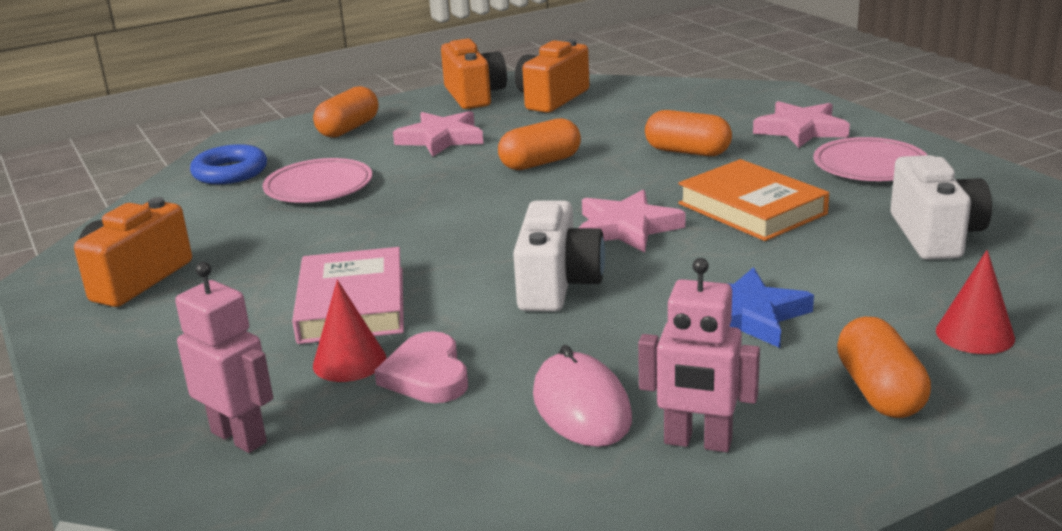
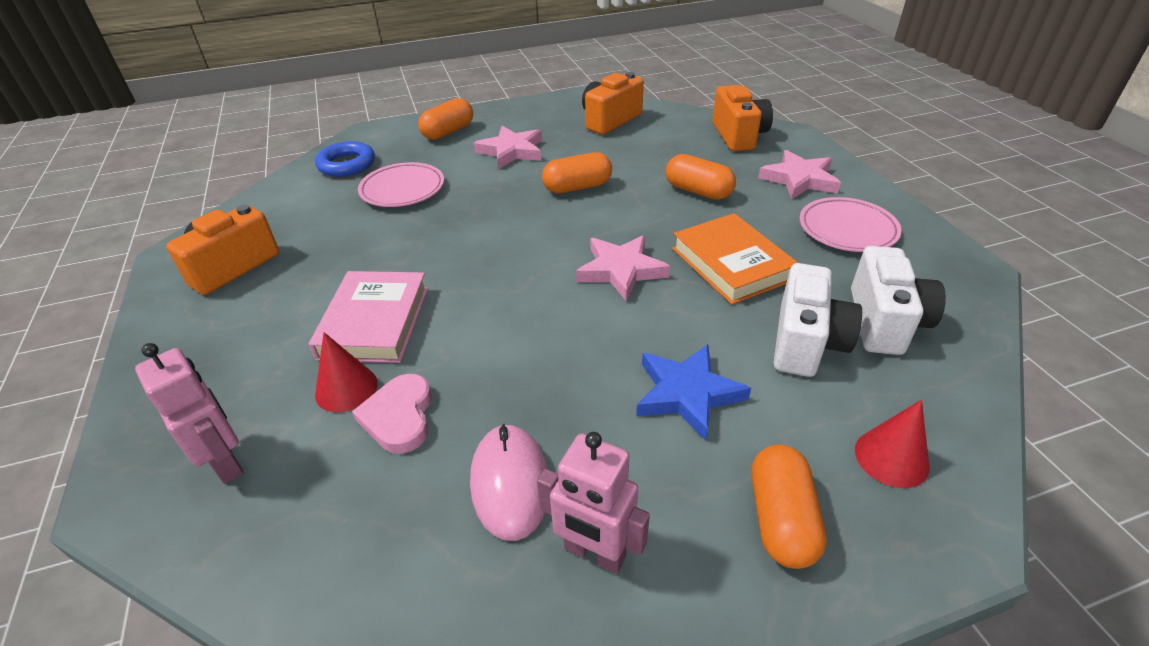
camera: 10 degrees right, 15 degrees up
(474, 96) = (553, 110): orange camera -> orange camera (738, 136)
(557, 285) = (542, 328): white camera -> white camera (806, 342)

